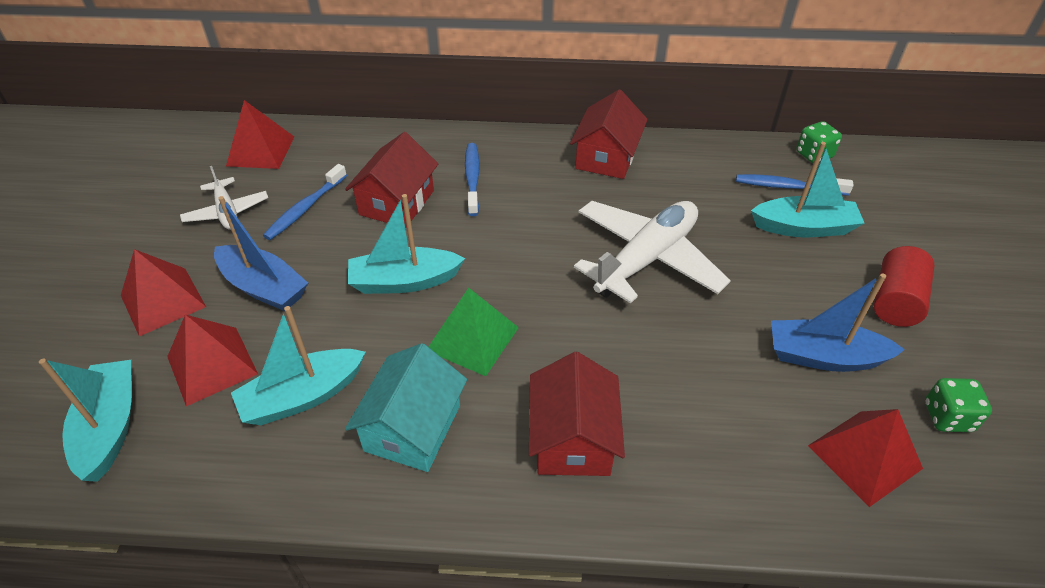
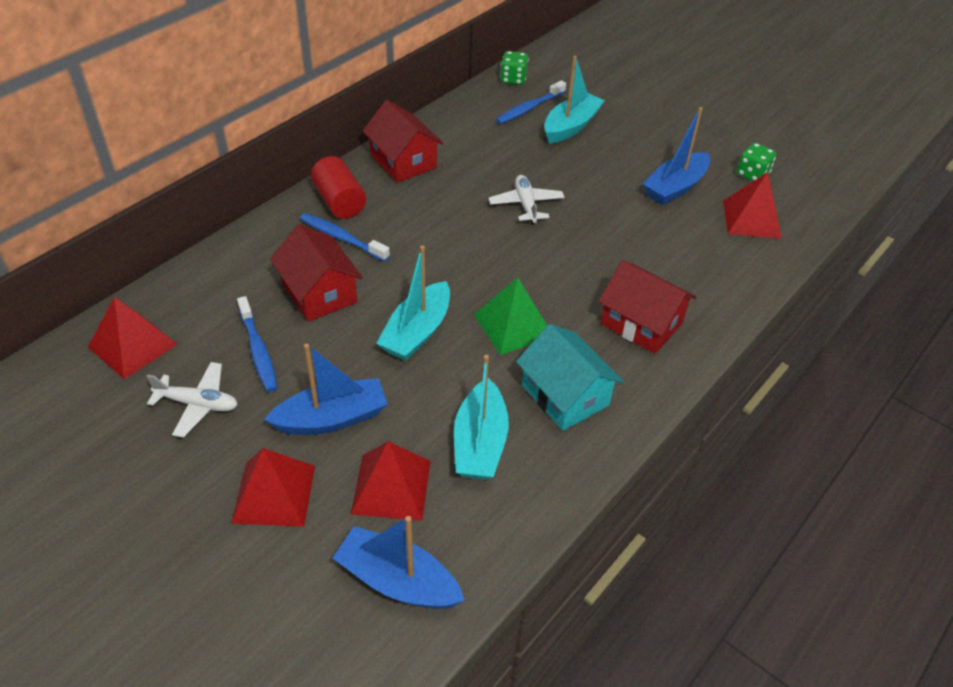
camera: 55 degrees left, 0 degrees up
(110, 427) = (398, 581): turquoise boat -> blue boat
(646, 259) = (526, 205): white plane -> white plane, size x0.53
(895, 301) = (662, 135): red cylinder -> red cylinder (339, 202)

